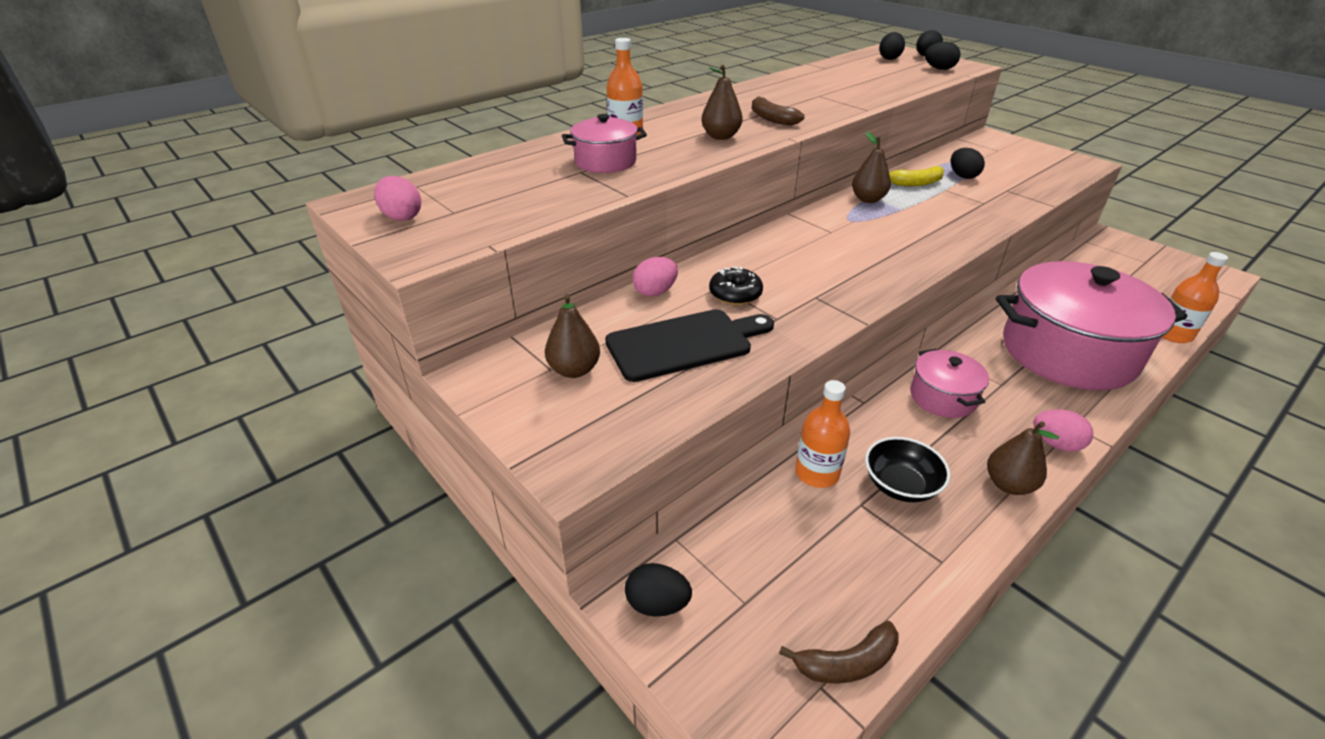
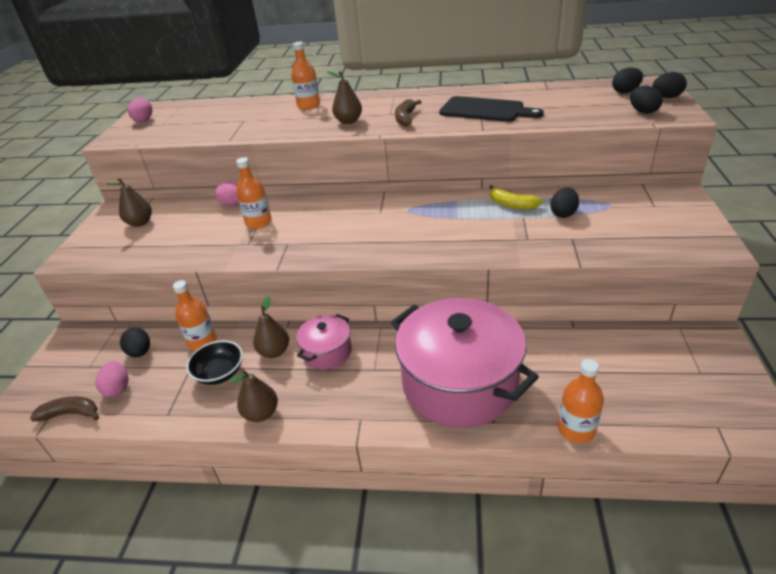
camera: 50 degrees right, 0 degrees up
(605, 162) = (264, 118): pink pot -> none
(657, 604) = (71, 344): black egg -> black egg (140, 352)
(684, 344) = (192, 234): black cutting board -> black cutting board (485, 110)
(735, 294) = (258, 222): black donut -> orange bottle
(847, 663) = (71, 413): brown banana -> brown banana turned 150 degrees clockwise
(868, 199) = (451, 202): brown pear -> brown pear (274, 352)
(1055, 444) = (328, 418): pink egg -> pink egg (118, 388)

